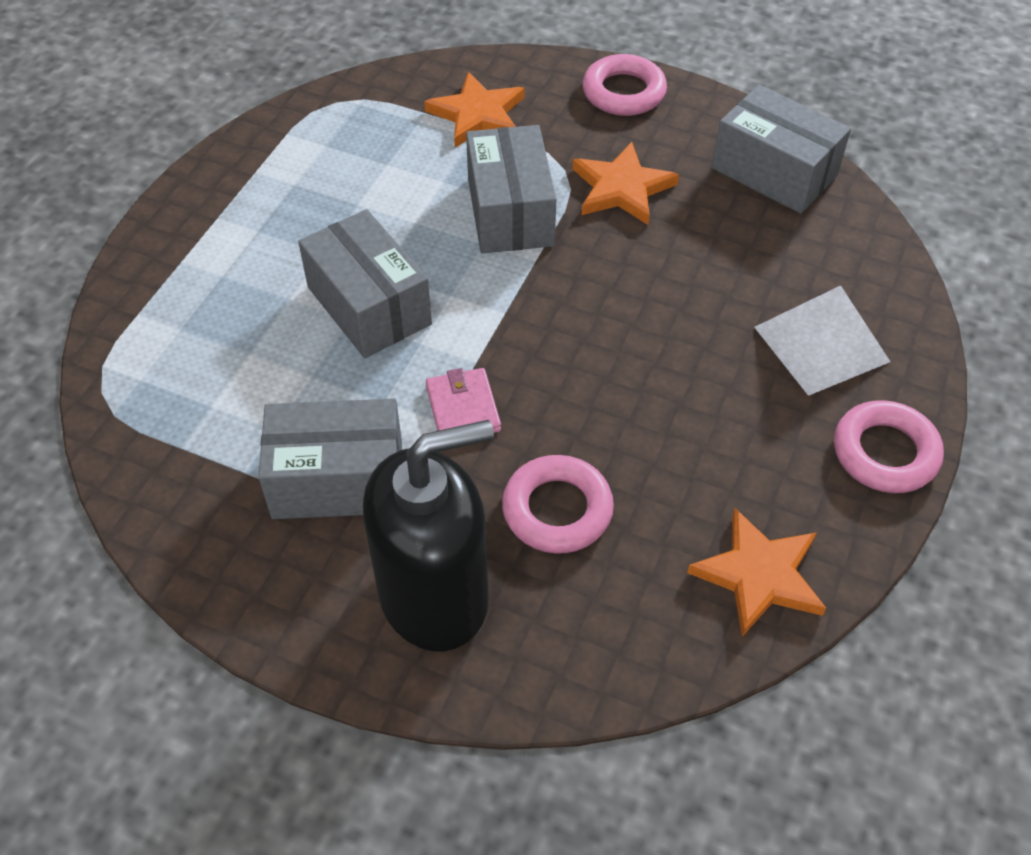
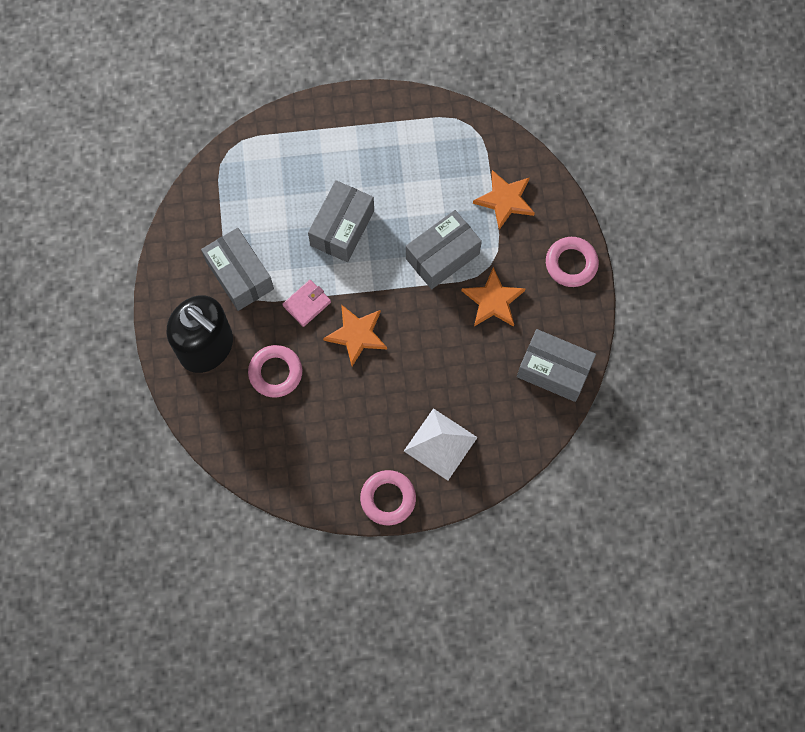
camera: 60 degrees right, 20 degrees up
(759, 575) = (289, 471): orange star -> orange star (356, 335)
(774, 172) = (554, 370): grey box -> grey box turned 75 degrees counterclockwise

